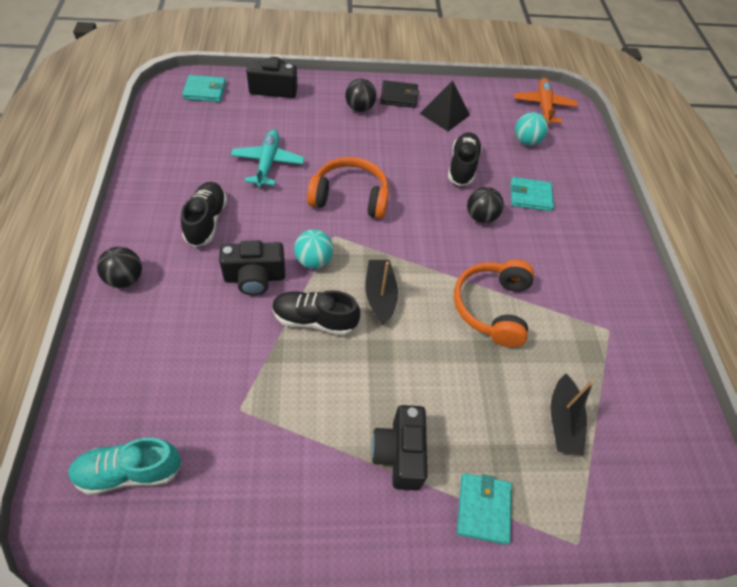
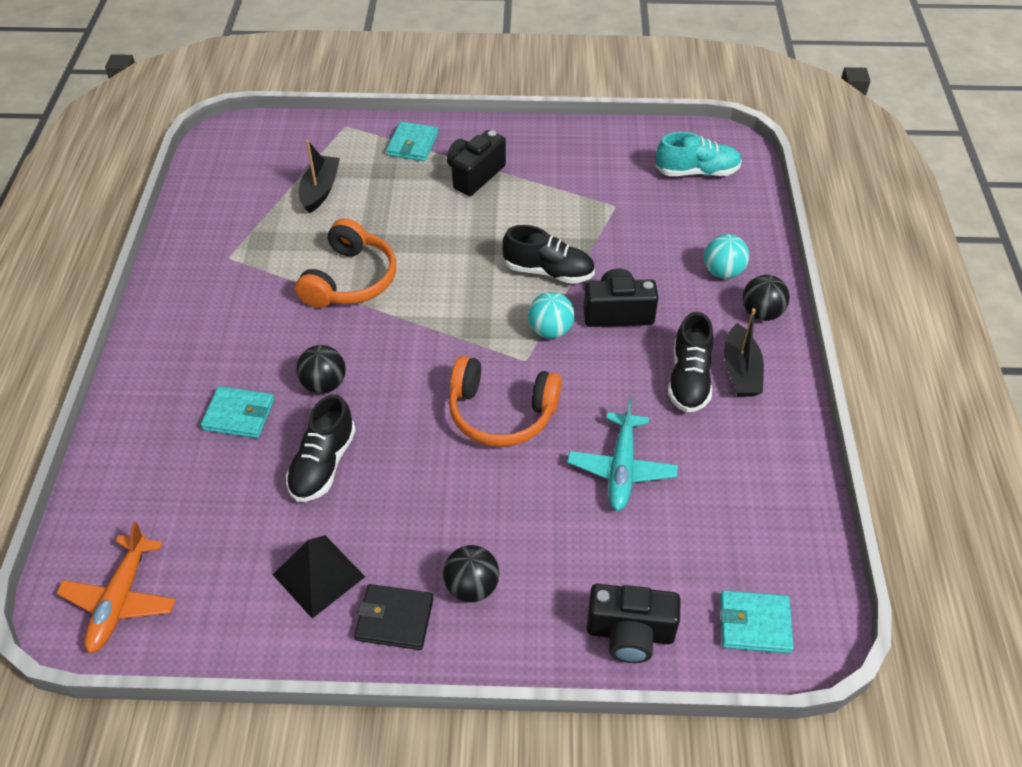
camera: 170 degrees left, 5 degrees down
(380, 295) = (475, 293): black boat -> black boat (740, 371)
(399, 454) = (475, 175): black camera -> black camera turned 150 degrees counterclockwise
(526, 141) = (195, 516): turquoise ball -> turquoise ball (723, 272)

